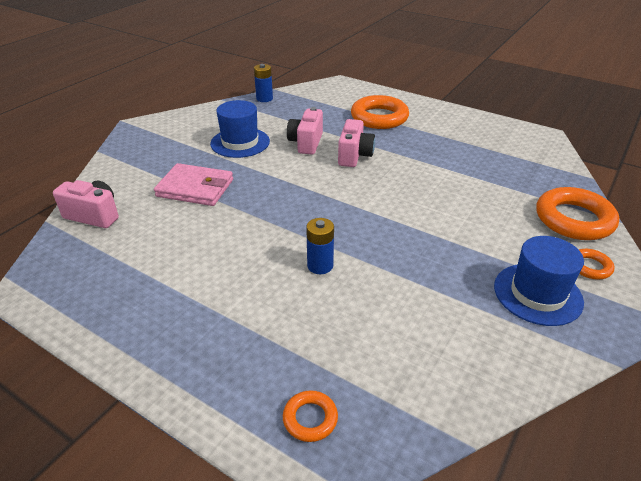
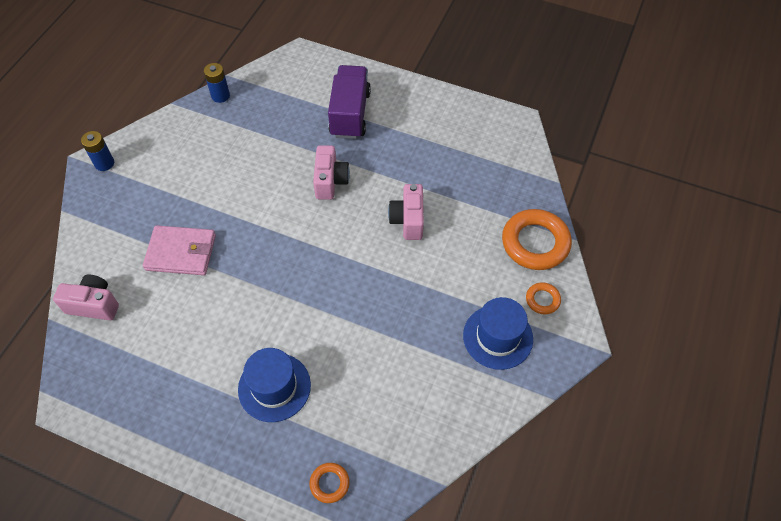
camera: 10 degrees left, 20 degrees up
(240, 142) = (210, 176): blue hat -> blue hat (274, 387)
(306, 143) = (279, 168): pink camera -> pink camera (408, 220)
(320, 265) = (316, 334): blue battery -> blue battery (104, 163)
(379, 117) = (350, 114): orange ring -> purple truck

